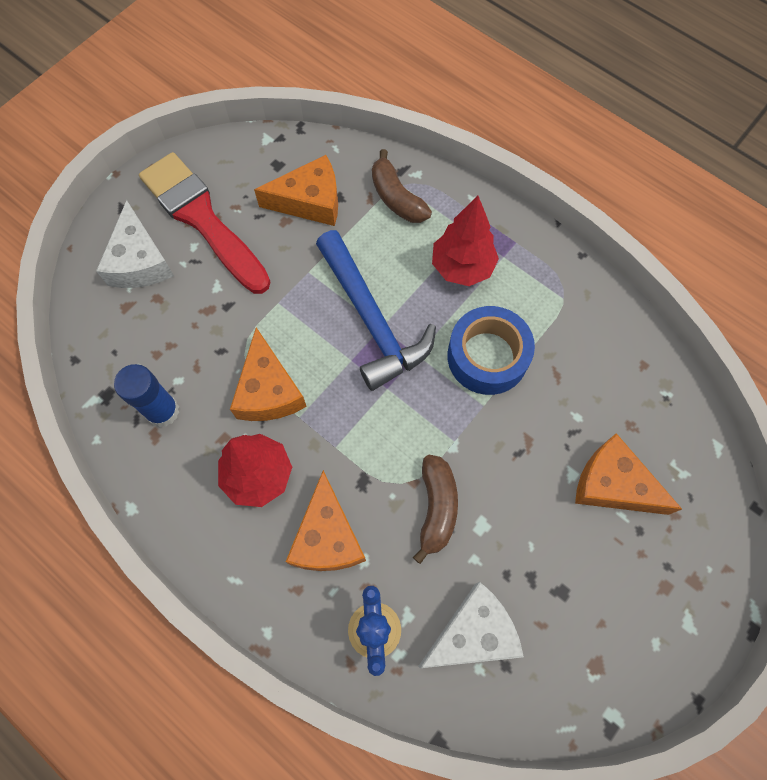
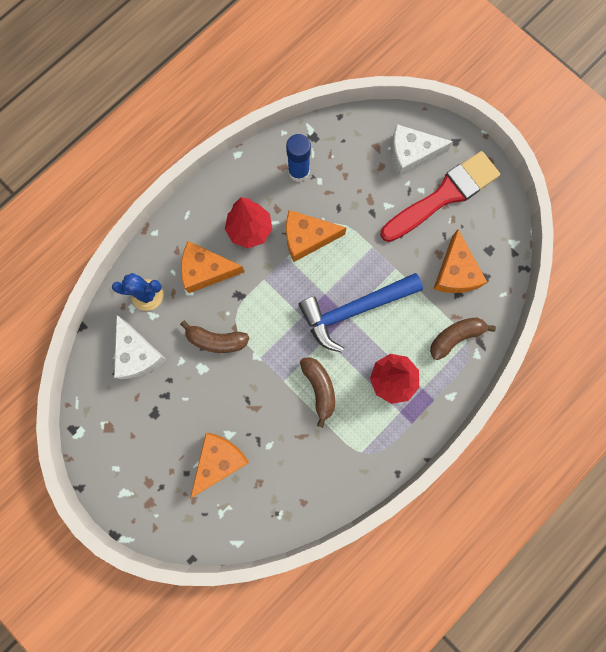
camera: 95 degrees right, 10 degrees up
(487, 356) = (319, 388): blue tape -> brown banana

